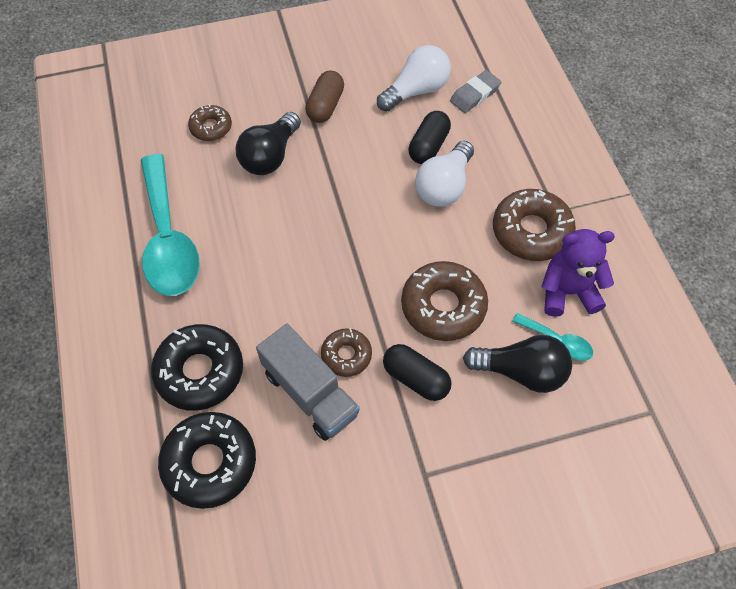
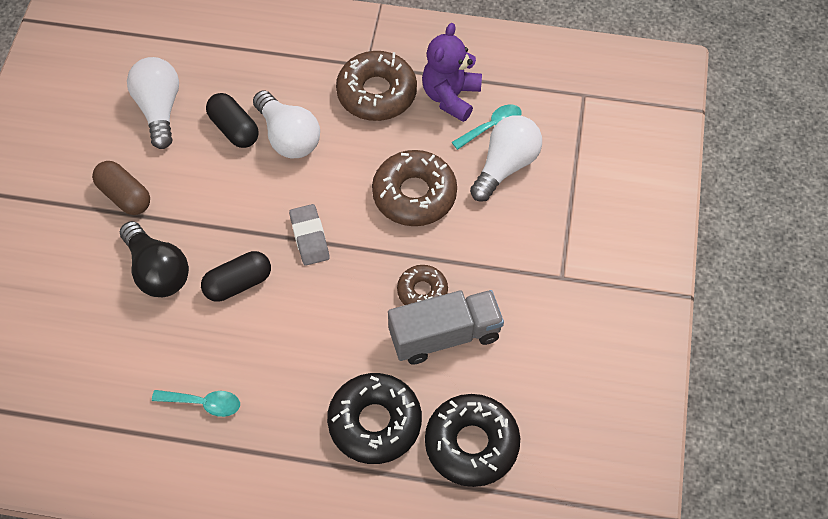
camera: 65 degrees left, 0 degrees up
(168, 238) = (203, 403): turquoise spoon -> turquoise spoon, size x0.44
(211, 127) = (81, 314): brown donut -> none
(416, 378) = (472, 246): black capsule -> black capsule (238, 284)
(475, 95) = (197, 63): grey eraser -> grey eraser (309, 237)
(521, 371) = (506, 165): black light bulb -> white light bulb

